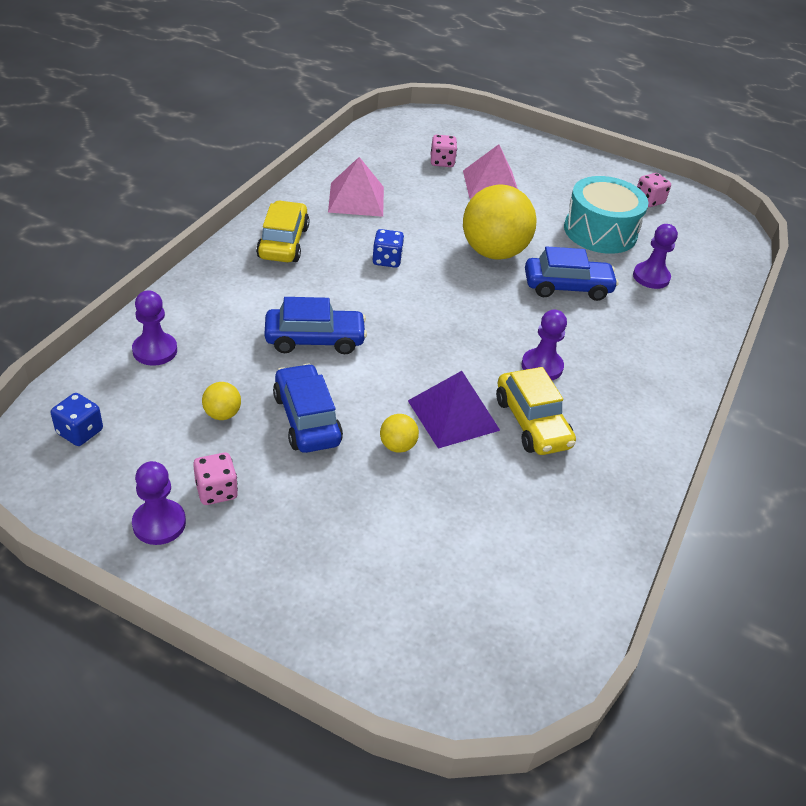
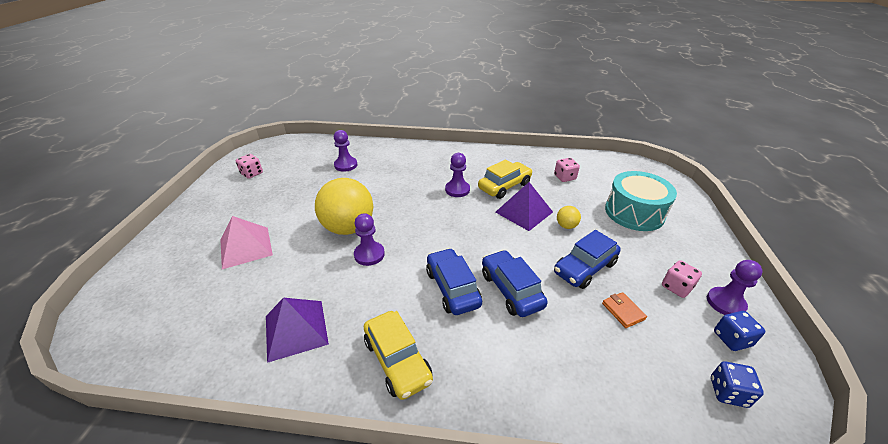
camera: 105 degrees left, 5 degrees down
(155, 350) = (608, 389): purple pawn -> purple pawn (369, 254)
(222, 414) = (623, 311): yellow ball -> orange wallet
(283, 242) = (397, 360): yellow car -> yellow car turned 105 degrees counterclockwise
(356, 199) = (296, 329): pink pyramid -> purple pyramid
(387, 260) = (388, 279): blue dice -> blue dice (732, 339)
(442, 162) = (206, 286): pink dice -> pink dice (564, 177)
(567, 287) = (374, 191): blue car -> blue car (452, 288)
(600, 231) = (300, 187): turquoise drum -> turquoise drum (634, 212)

